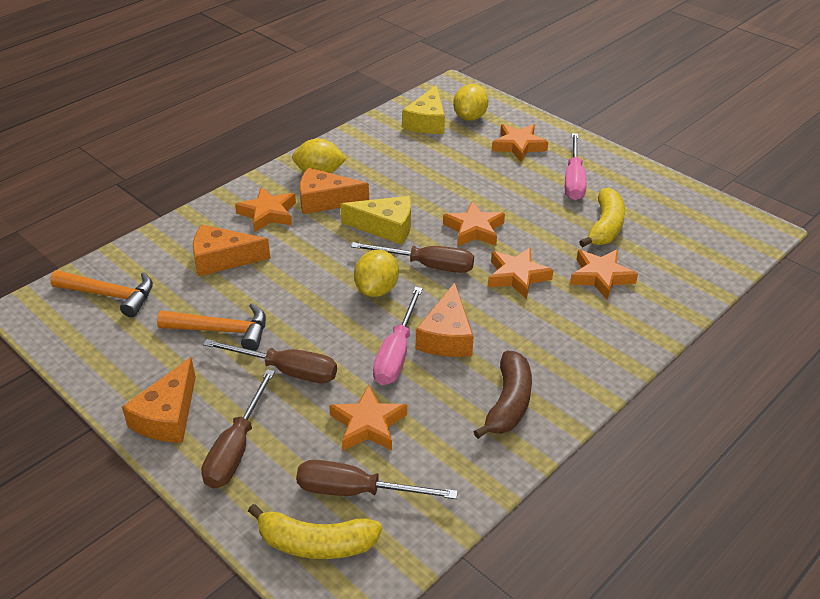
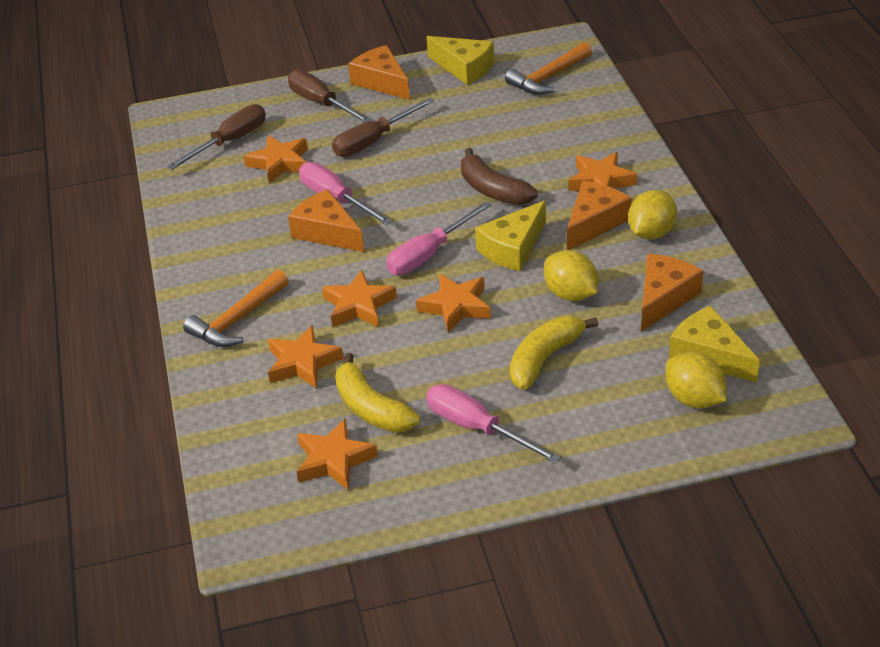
camera: 125 degrees right, 0 degrees up
(112, 361) = (464, 68): none -> yellow cheese
(222, 330) = (450, 121): orange hammer -> orange hammer (237, 320)
(223, 259) = (548, 140): orange cheese -> orange cheese (664, 298)
(315, 543) = (211, 116): yellow banana -> yellow banana (544, 358)
(377, 289) = (424, 213): yellow lemon -> yellow lemon (570, 294)
(427, 265) = (429, 254): brown screwdriver -> pink screwdriver
(508, 403) = (224, 237): brown banana -> brown banana (492, 190)
(518, 146) = (590, 414): orange star -> orange star (334, 460)

